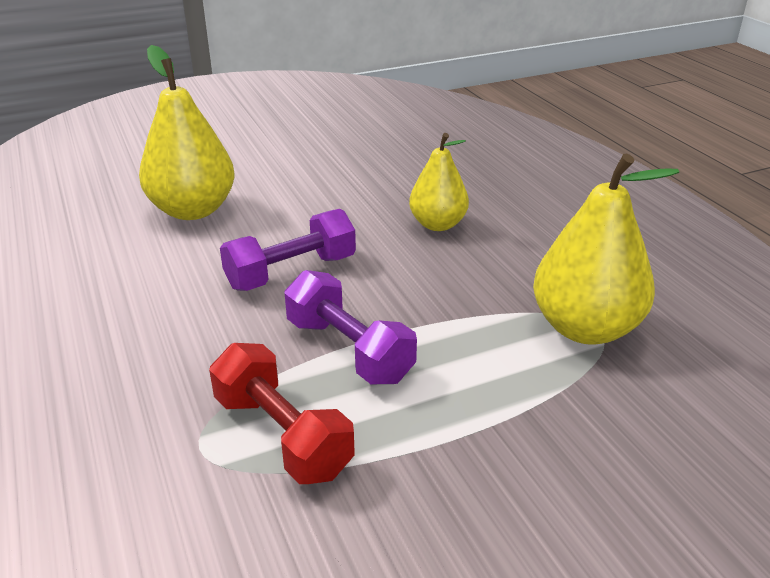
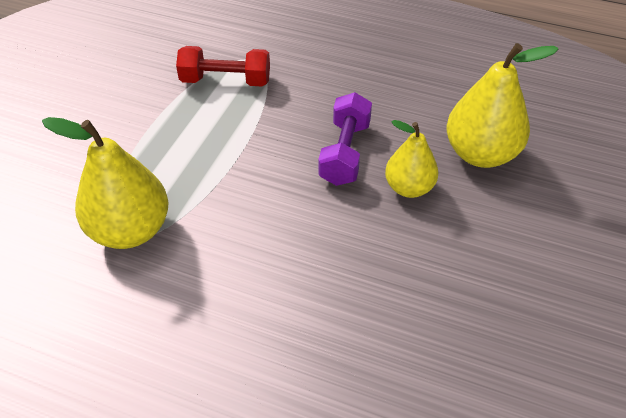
camera: 135 degrees right, 15 degrees up
(349, 350) = (247, 130): purple dumbbell -> none
(437, 224) = (314, 261): yellow pear -> yellow pear (409, 188)

